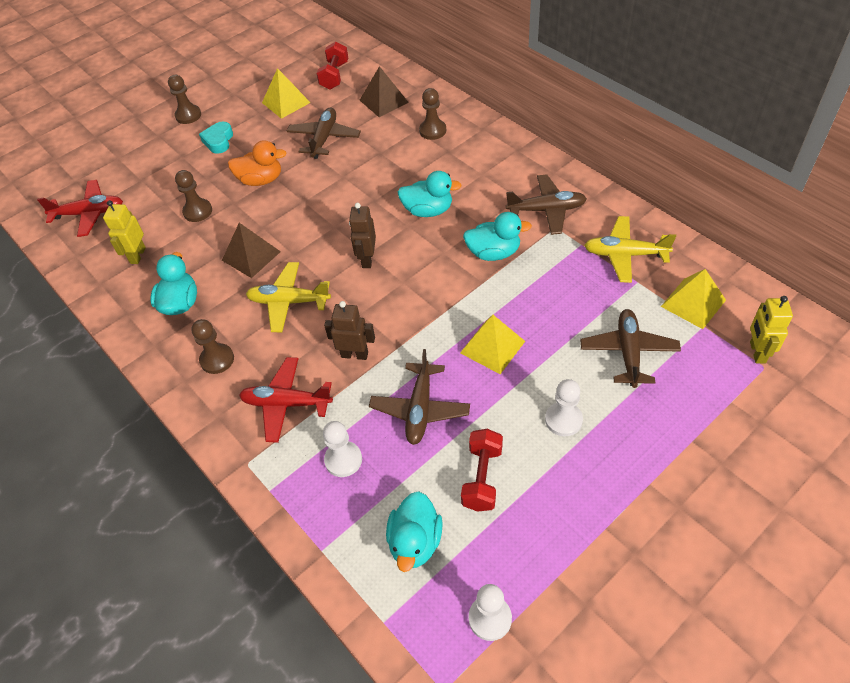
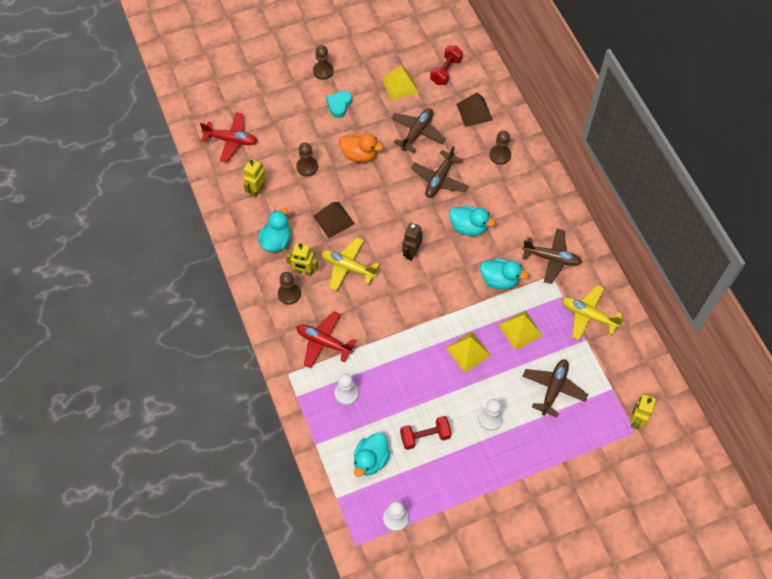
camera: 15 degrees right, 10 degrees up
(230, 326) = (304, 271): none -> yellow robot
(354, 354) = (378, 323): brown robot -> none
(420, 409) = (405, 377): brown plane -> brown plane (439, 179)
(482, 478) = (425, 436): red dumbbell -> red dumbbell turned 45 degrees clockwise
(693, 303) = (614, 369): yellow pyramid -> yellow pyramid (520, 330)

